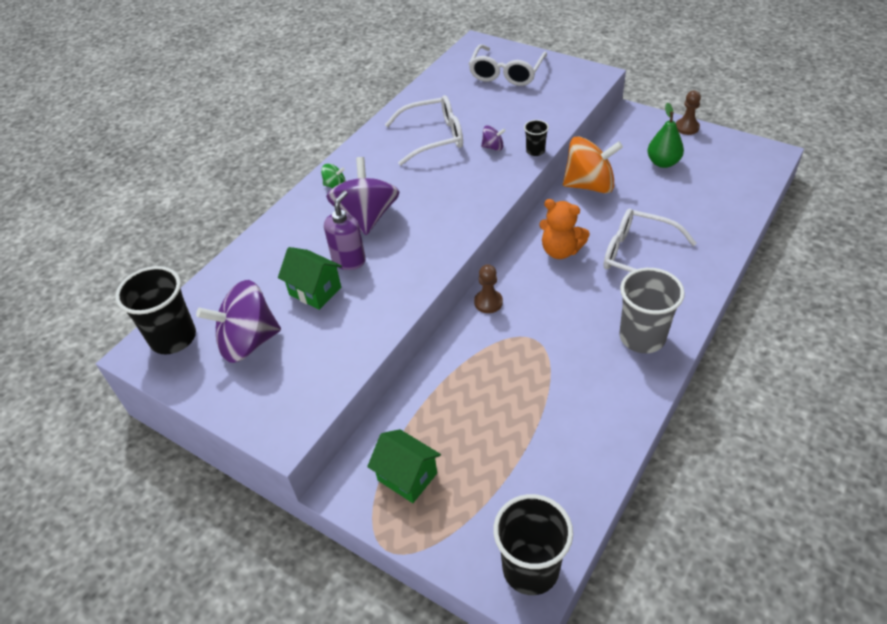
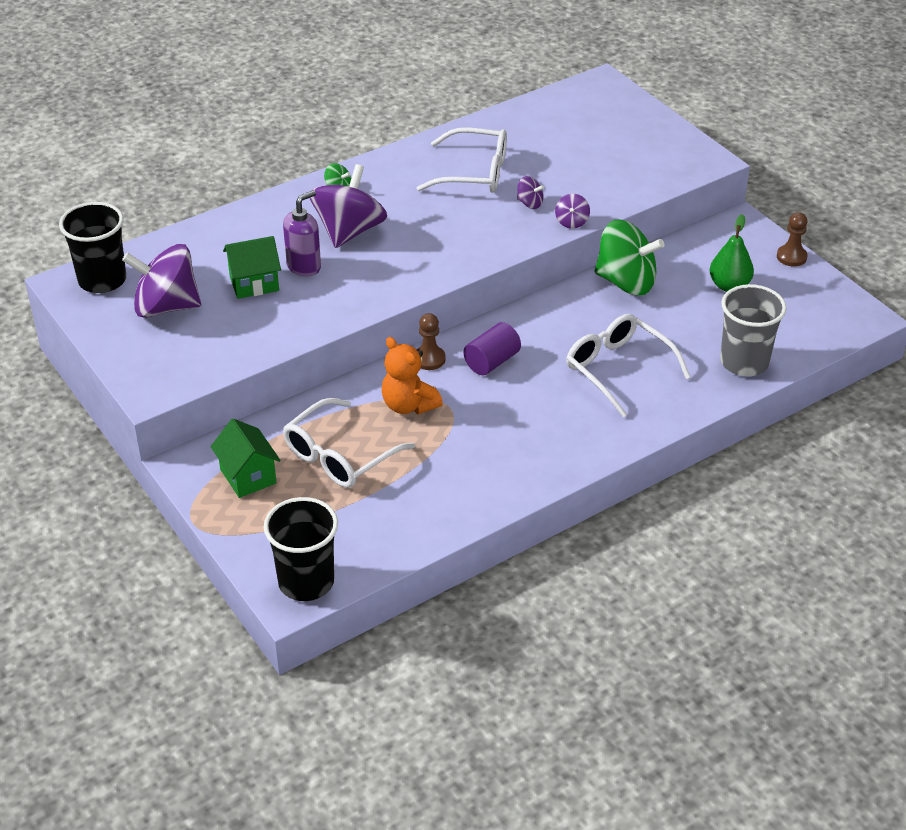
camera: 20 degrees right, 5 degrees down
(315, 291) = (254, 283): green house -> green house turned 75 degrees counterclockwise
(506, 73) = (608, 127): white glasses -> white glasses (340, 456)
(535, 151) = (571, 222): black cup -> purple spinning top
(538, 286) = (491, 361): none -> purple cylinder
(560, 250) = (541, 336): orange teddy bear -> orange teddy bear (408, 405)
(589, 185) = (626, 282): orange spinning top -> green spinning top
(642, 337) = (558, 443): grey cup -> grey cup (744, 362)

